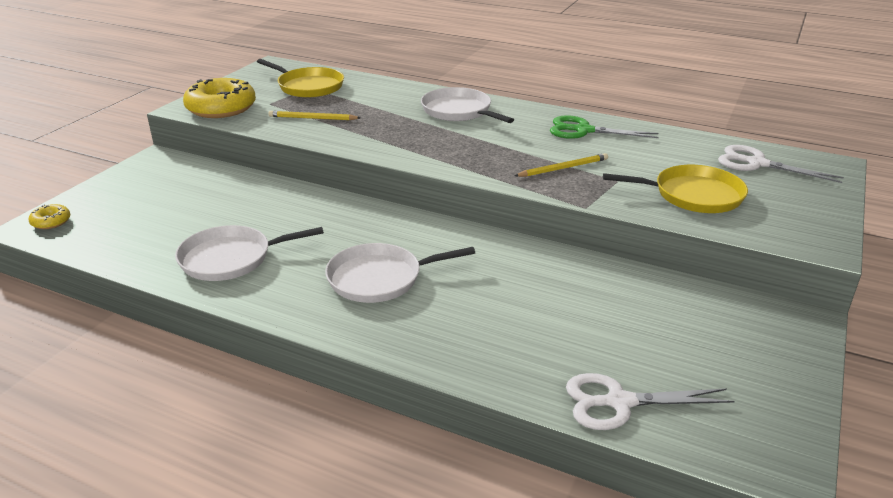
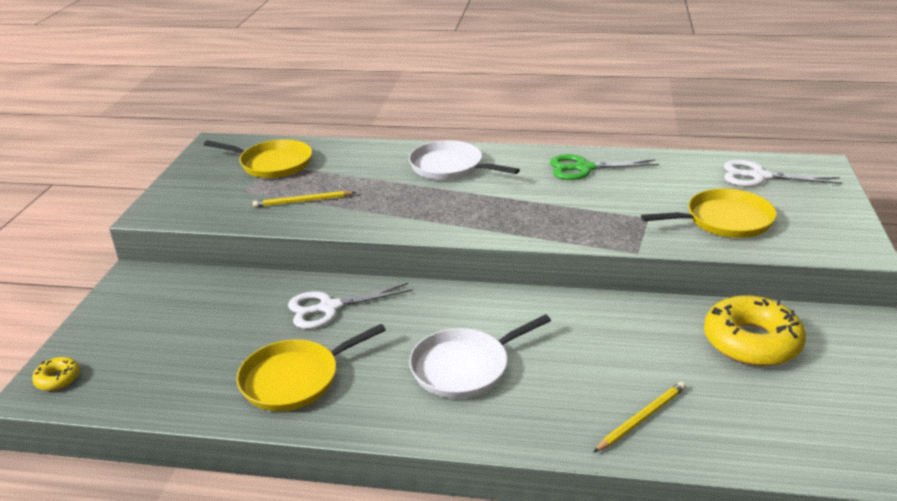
camera: 15 degrees left, 0 degrees up
(221, 108) = (192, 206): yellow donut -> yellow donut (751, 342)
(230, 258) = (295, 379): white pan -> yellow pan
(563, 168) = (590, 213): yellow pencil -> yellow pencil (642, 418)
(619, 402) = (761, 444): white scissors -> white scissors (329, 308)

